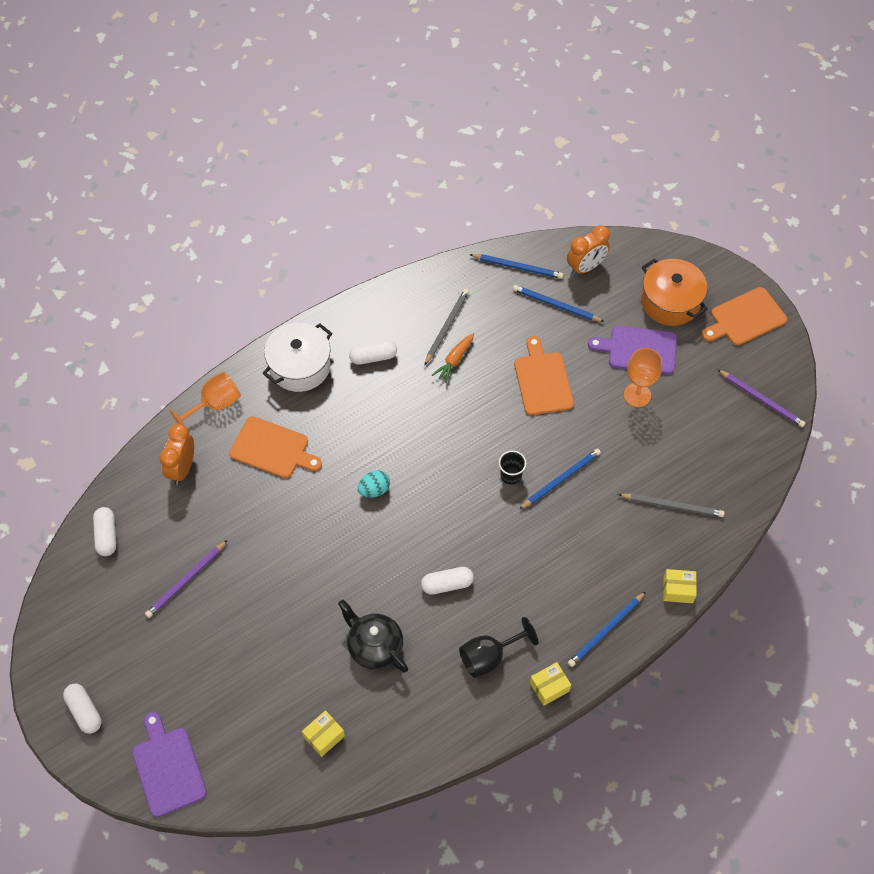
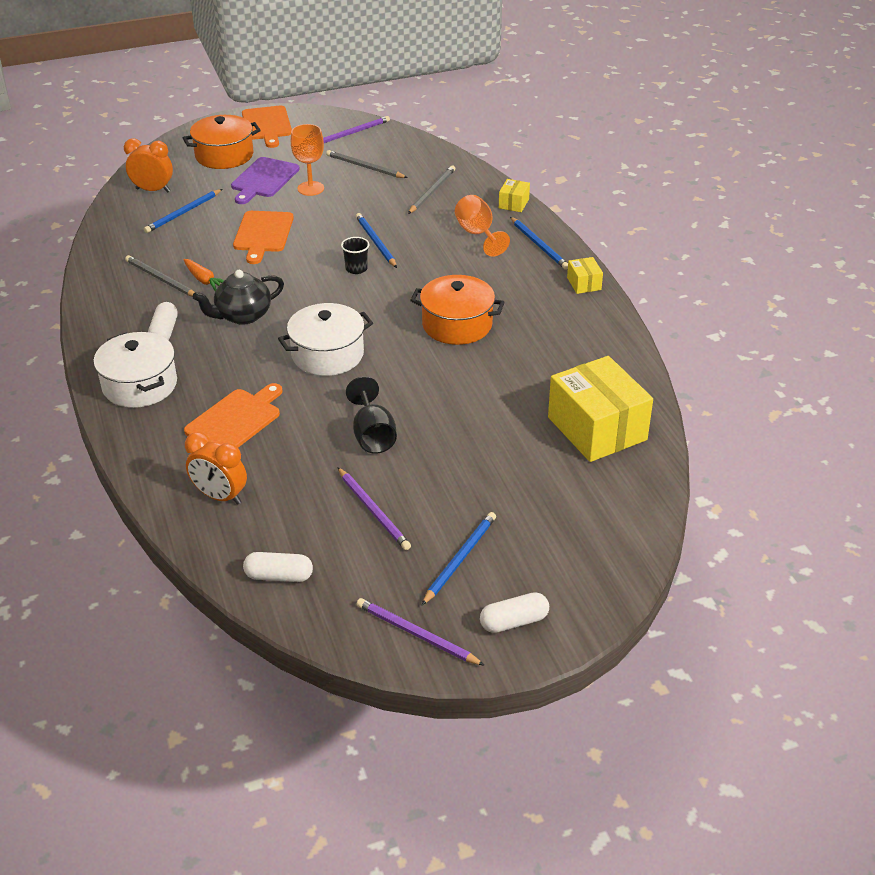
camera: 75 degrees left, 20 degrees down
(63, 645) = (416, 634): none -> purple pencil
(168, 768) = (604, 553): purple cutting board -> none
(215, 405) = (148, 458): orange goblet -> orange goblet (478, 234)
(324, 736) = (597, 428): yellow box -> yellow box, size x2.28
(374, 490) = (327, 354): turquoise egg -> white pot
(374, 646) = (507, 380): black teapot -> black teapot (242, 316)
(447, 584) = (457, 324): white capsule -> orange pot
(489, 656) = (542, 312): black goblet -> black goblet (372, 435)
(518, 267) = (122, 226): blue pencil -> blue pencil (460, 559)
(543, 380) = (263, 234): orange cutting board -> orange cutting board turned 90 degrees counterclockwise
(585, 267) = (153, 190): orange clock -> orange clock turned 60 degrees counterclockwise
(697, 431) = (364, 167): none -> grey pencil

